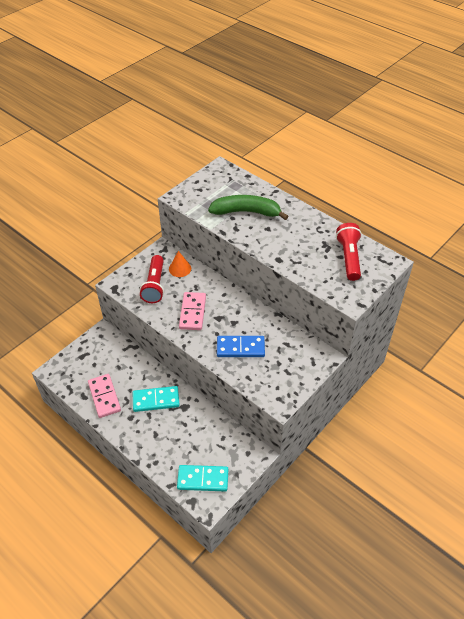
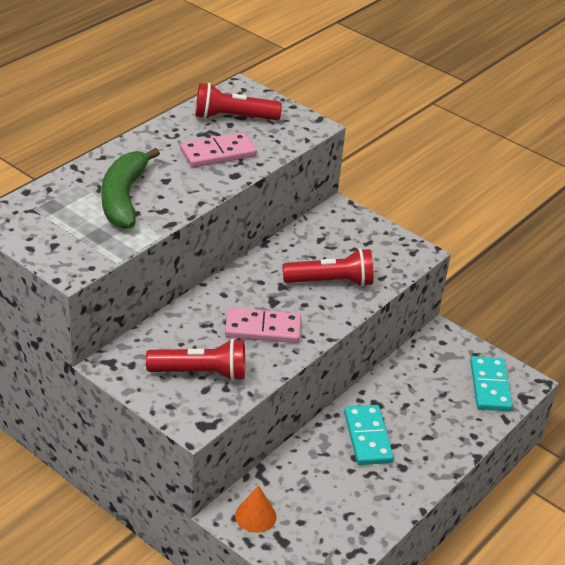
camera: 95 degrees left, 10 degrees down
(104, 397) = (367, 502): pink domino -> pink domino (218, 153)
(180, 268) = (162, 342): orange cone -> orange cone (255, 516)
(240, 348) = (331, 282): blue domino -> red flashlight

